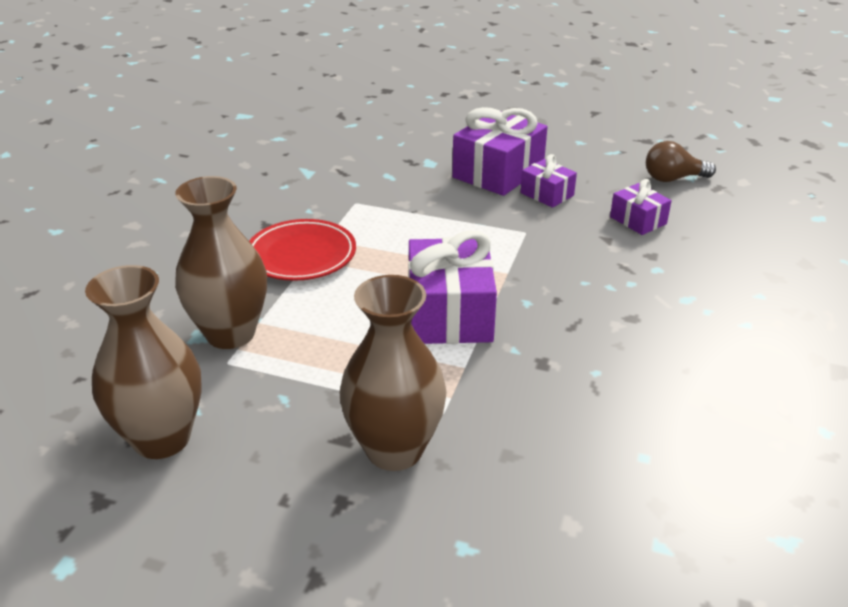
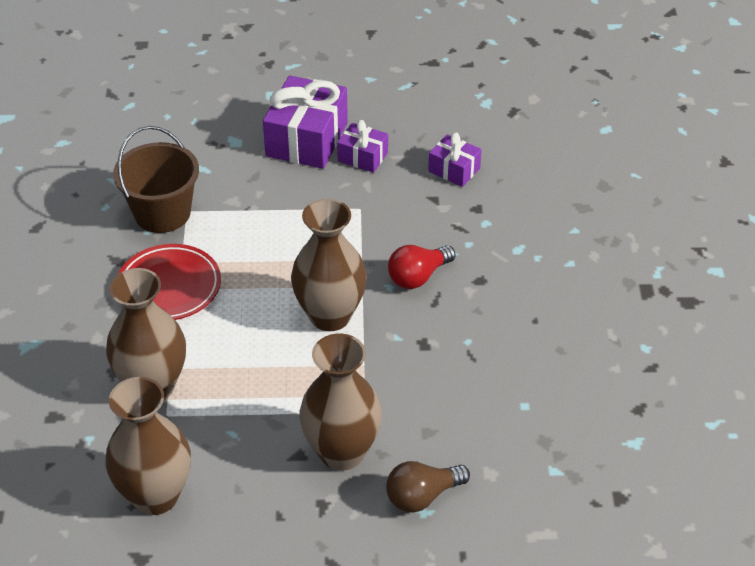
camera: 20 degrees left, 10 degrees up
(332, 200) = (162, 213): none -> brown bucket
(449, 314) = (330, 316): purple gift -> brown vase
(562, 300) = (418, 277): none -> red light bulb
(673, 179) = (470, 109): brown light bulb -> brown light bulb (422, 496)

